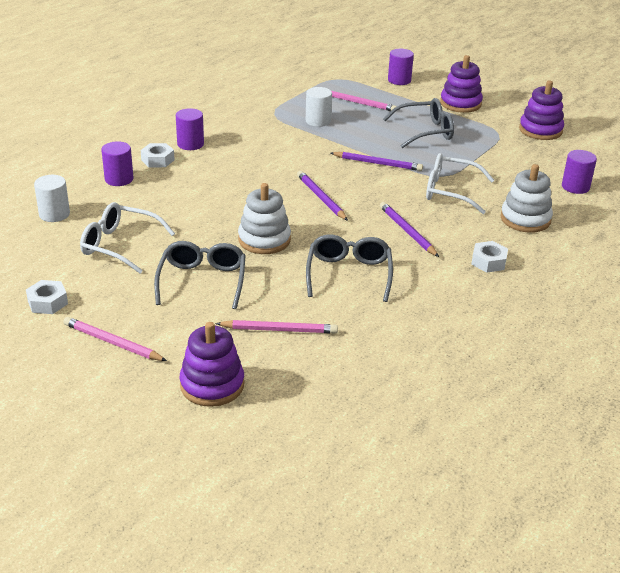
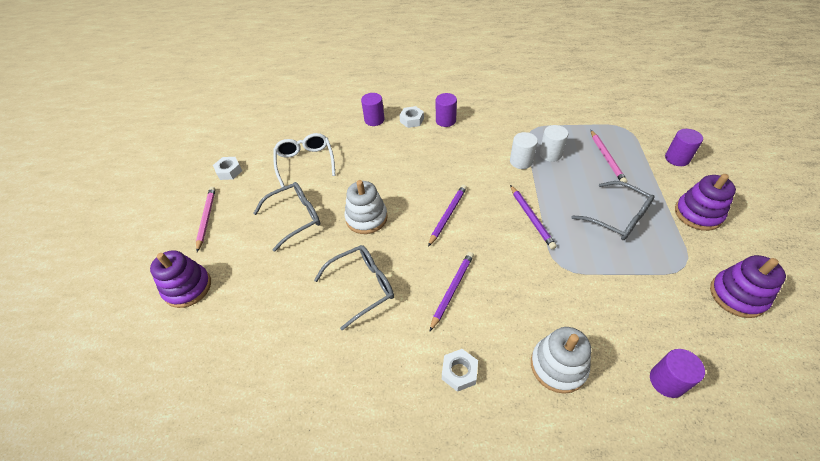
camera: 60 degrees right, 15 degrees up
(54, 214) = (315, 121): white cylinder -> white cylinder (521, 161)
(279, 330) = (267, 287): pink pencil -> none
(449, 191) = (542, 284): white glasses -> none

